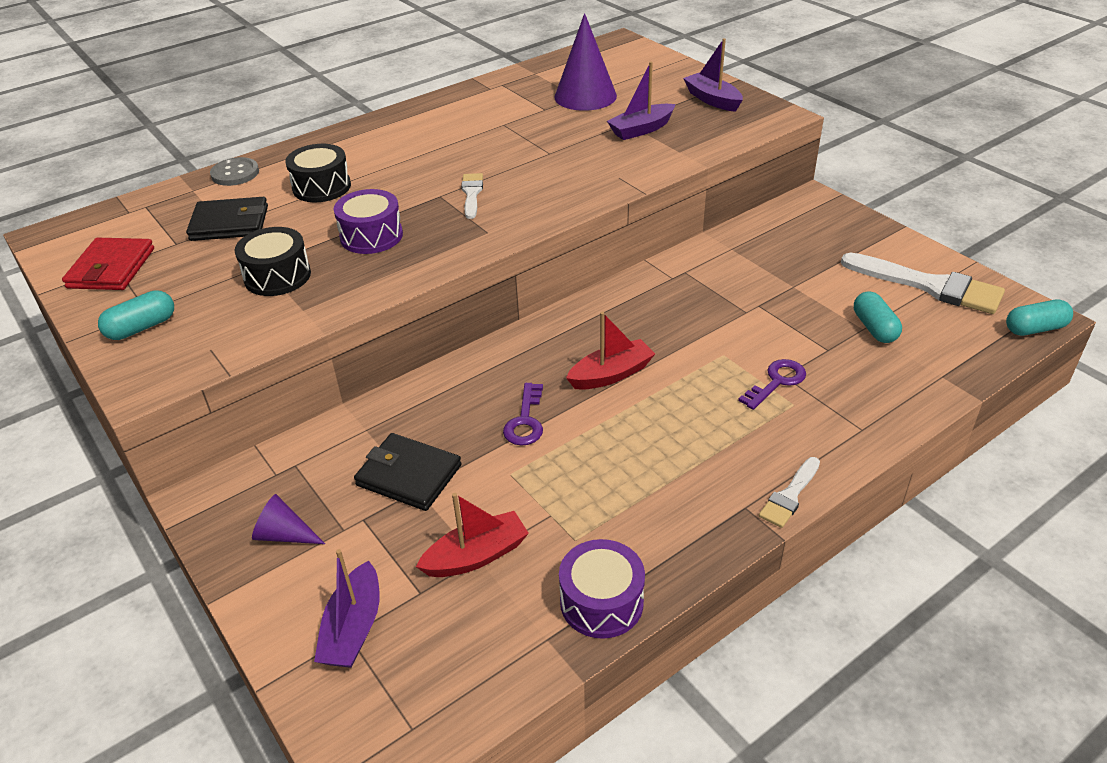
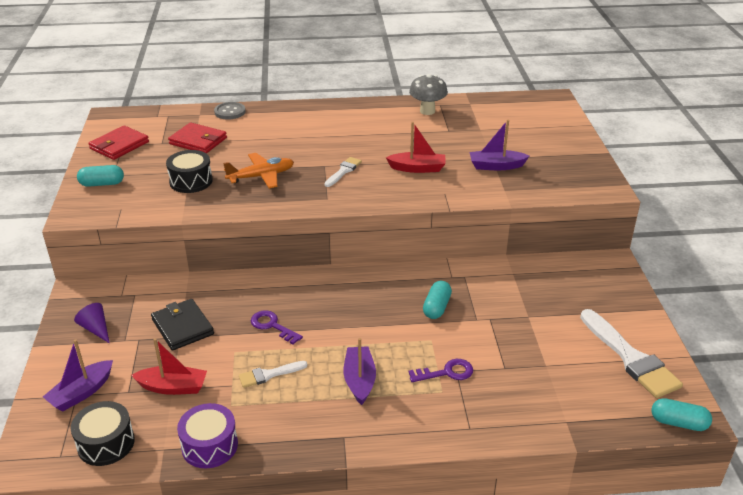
camera: 30 degrees right, 5 degrees down
(229, 223) = (198, 141): black wallet -> red wallet
(321, 187) = (266, 136): black drum -> black drum (106, 443)
(371, 236) = (261, 176): purple drum -> orange plane
(495, 95) = (427, 111): none -> grey mushroom
(525, 421) = (272, 326): purple key -> purple key turned 90 degrees clockwise
(585, 96) = (485, 130): purple cone -> none
(611, 374) = (349, 321): red boat -> red boat (417, 168)
(712, 100) = (570, 162): purple boat -> purple boat (359, 380)
(790, 495) = (377, 444): white brush -> white brush (269, 375)
(874, 328) = (554, 368): turquoise capsule -> turquoise capsule (437, 307)

